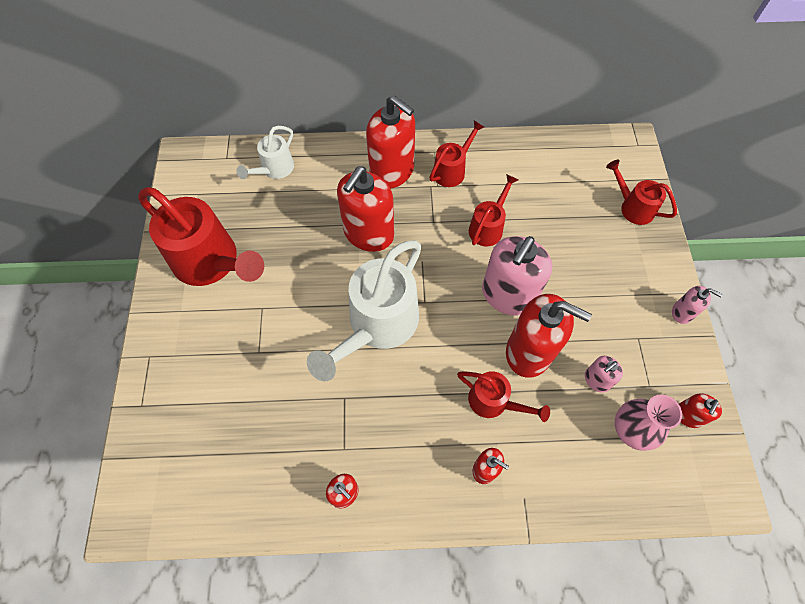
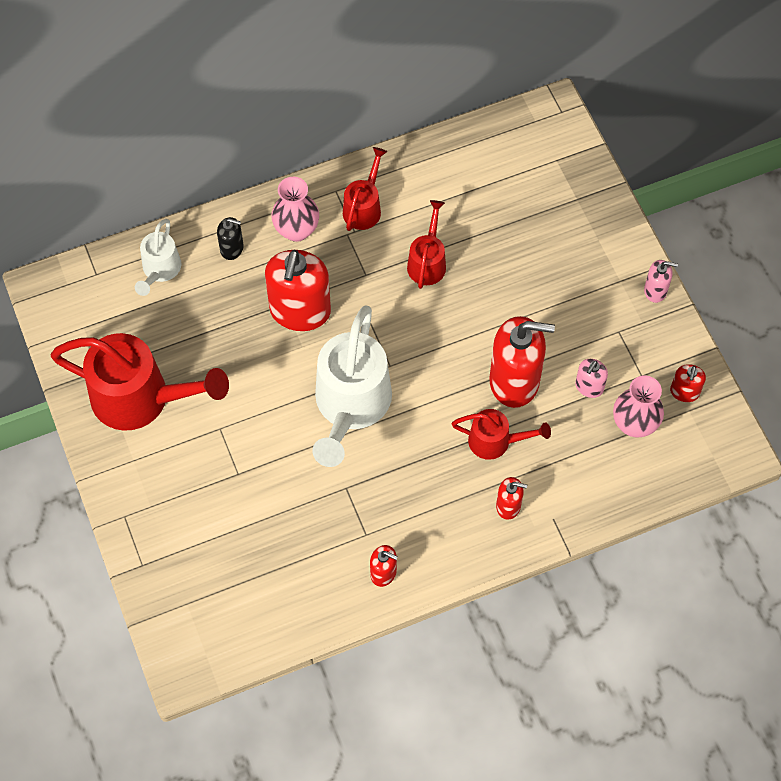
camera: 20 degrees left, 0 degrees up
(336, 170) = (232, 248): none -> black soap dispenser
(392, 171) = (296, 230): red soap dispenser -> pink vase
(508, 295) = (474, 330): pink soap dispenser -> none
(632, 207) = (575, 189): red watering can -> none

